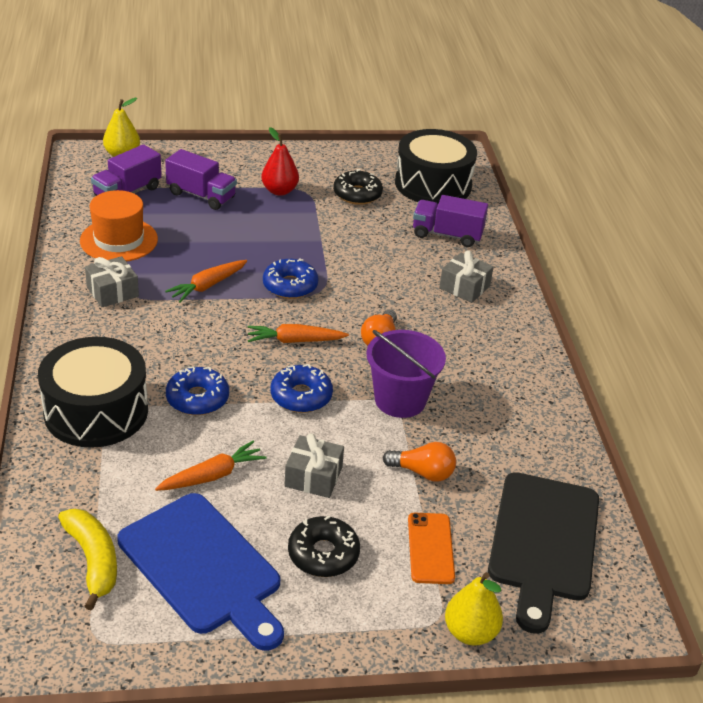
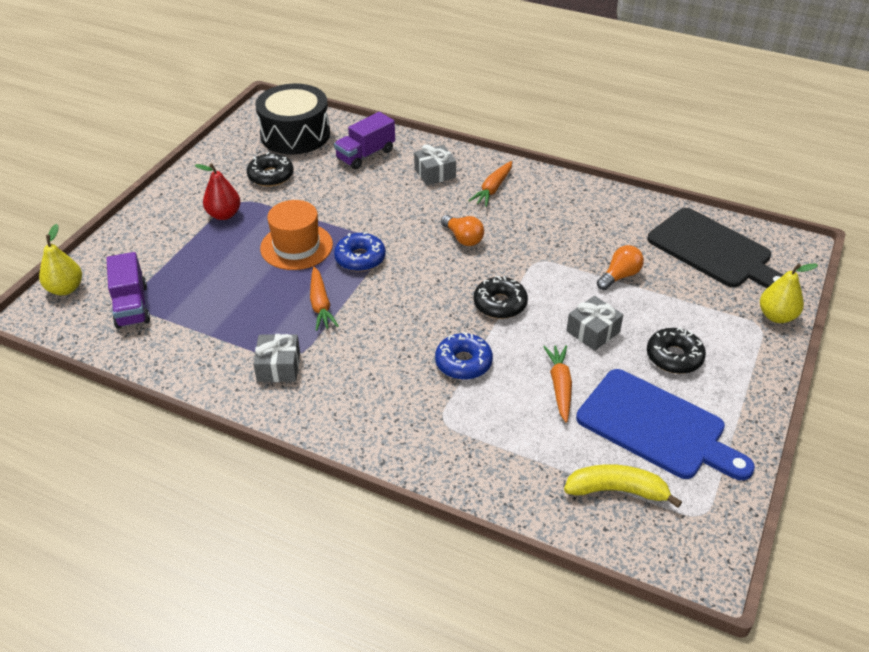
camera: 55 degrees left, 5 degrees up
(96, 411) = (437, 431): black drum -> none
(119, 240) = (203, 337): orange hat -> orange hat (296, 246)
(201, 195) = (185, 262): purple truck -> none
(203, 567) = (656, 426): blue cutting board -> blue cutting board turned 45 degrees clockwise
(295, 341) = (432, 282): orange carrot -> orange carrot (493, 189)
(301, 396) = (500, 304): blue donut -> black donut
(400, 400) = (538, 256): purple bucket -> none
(430, 548) = (694, 303): orange phone -> none

